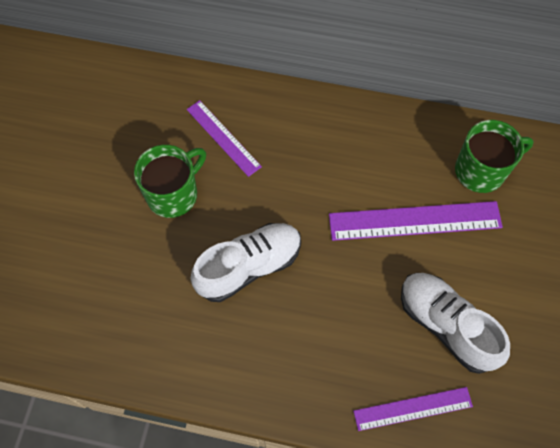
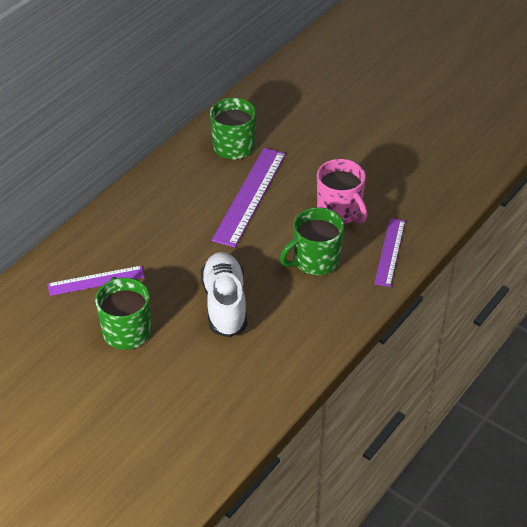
camera: 65 degrees left, 20 degrees down
(355, 330) = (315, 261): none -> green mug
(446, 325) = (340, 211): white shoe -> pink mug

